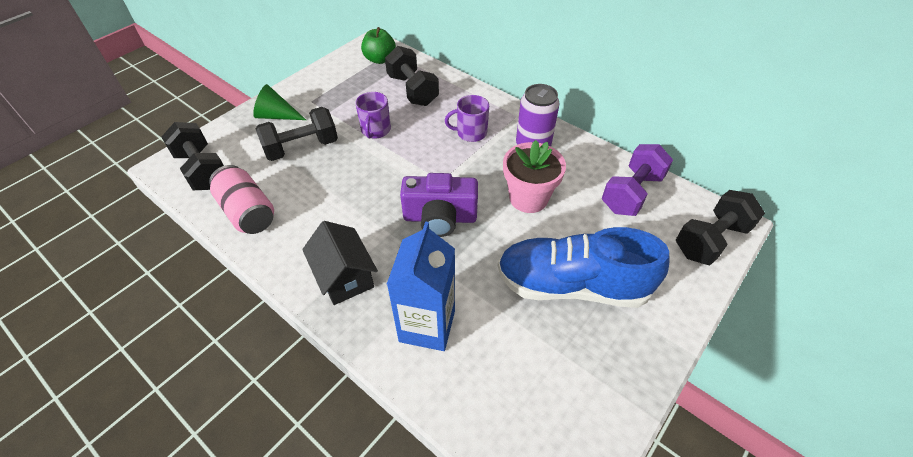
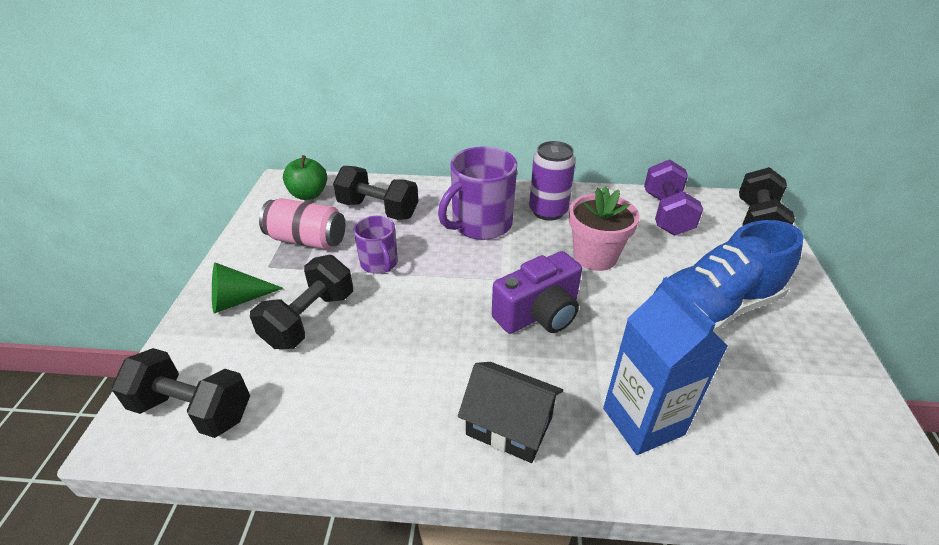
camera: 35 degrees left, 10 degrees down
(247, 212) = (314, 424): pink can -> pink can (307, 240)
(471, 133) = (480, 224): purple mug -> purple mug, size x1.72

